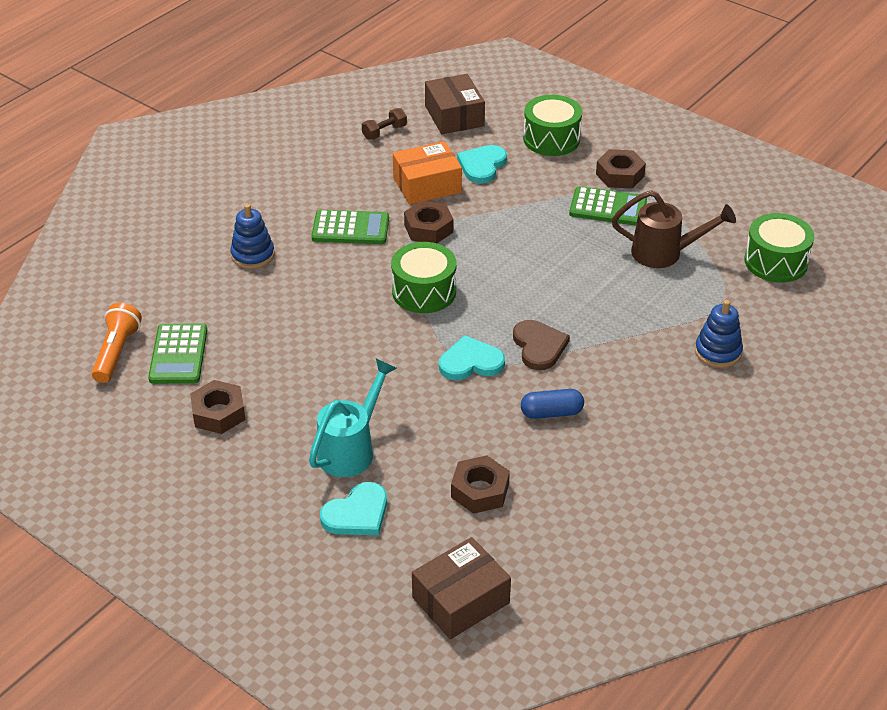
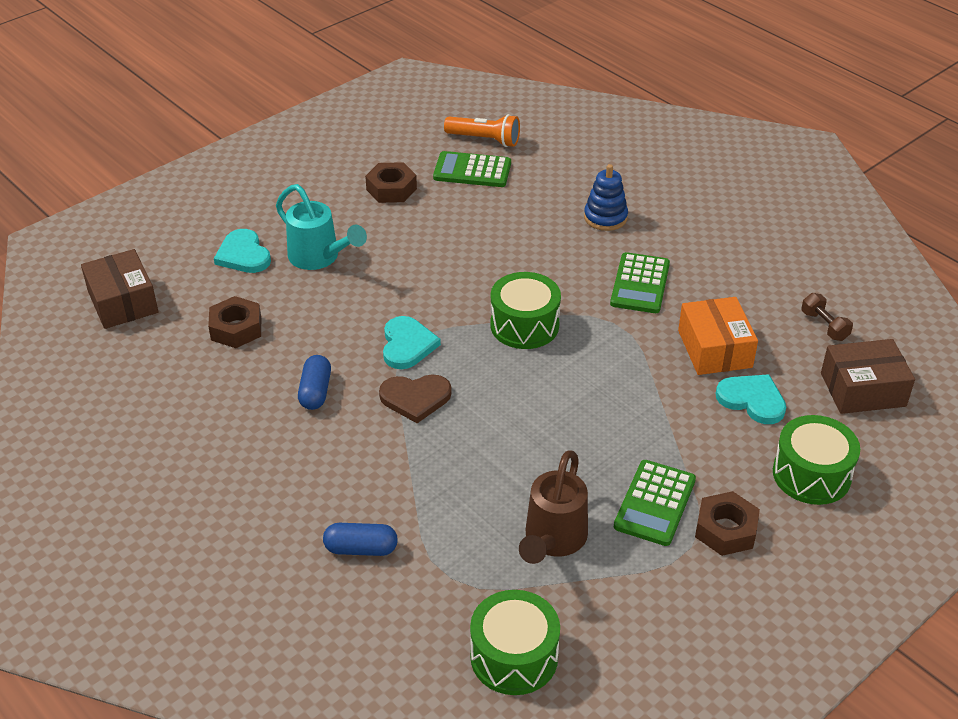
camera: 100 degrees right, 0 degrees up
(428, 228) = (632, 341): brown nut -> none
(718, 352) = (361, 549): blue stacking toy -> blue capsule

